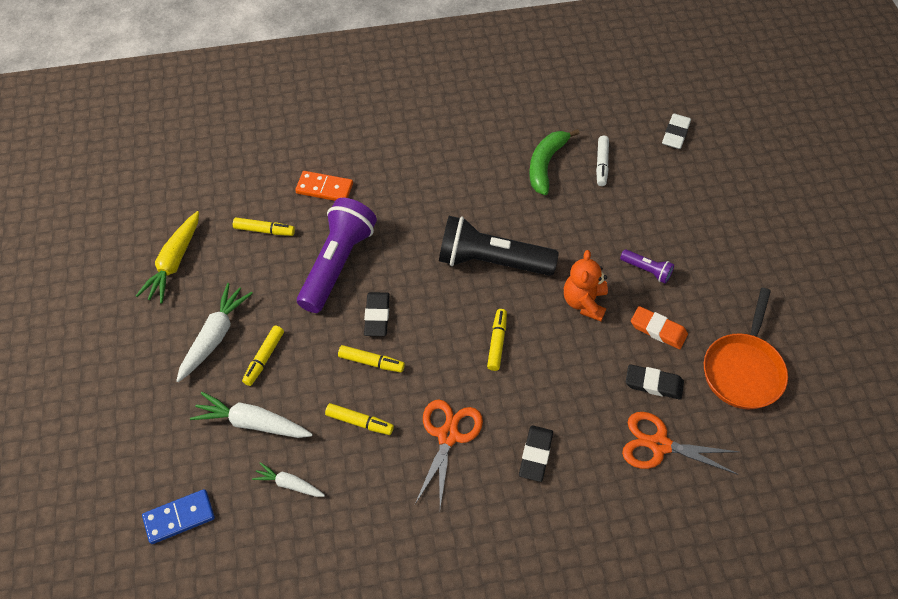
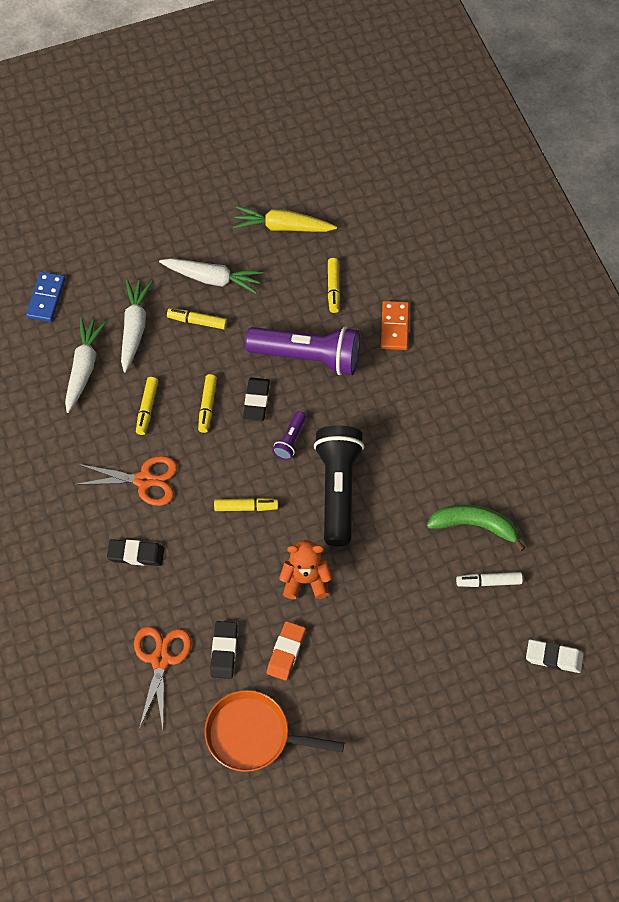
camera: 80 degrees right, 5 degrees up
(179, 517) = (46, 298): blue domino -> blue domino turned 45 degrees clockwise
(289, 484) = (83, 368): white carrot -> white carrot, size x1.69
(377, 316) = (256, 401): black eraser -> black eraser turned 75 degrees counterclockwise
(647, 270) = (356, 637): purple flashlight -> purple flashlight (290, 440)

